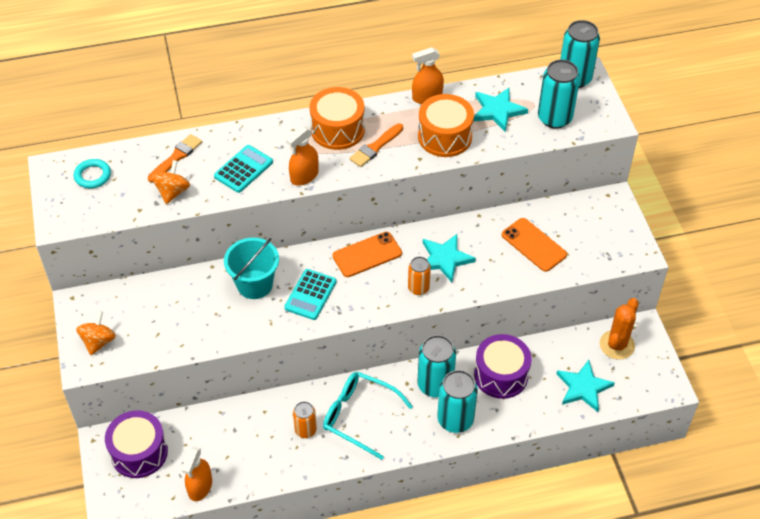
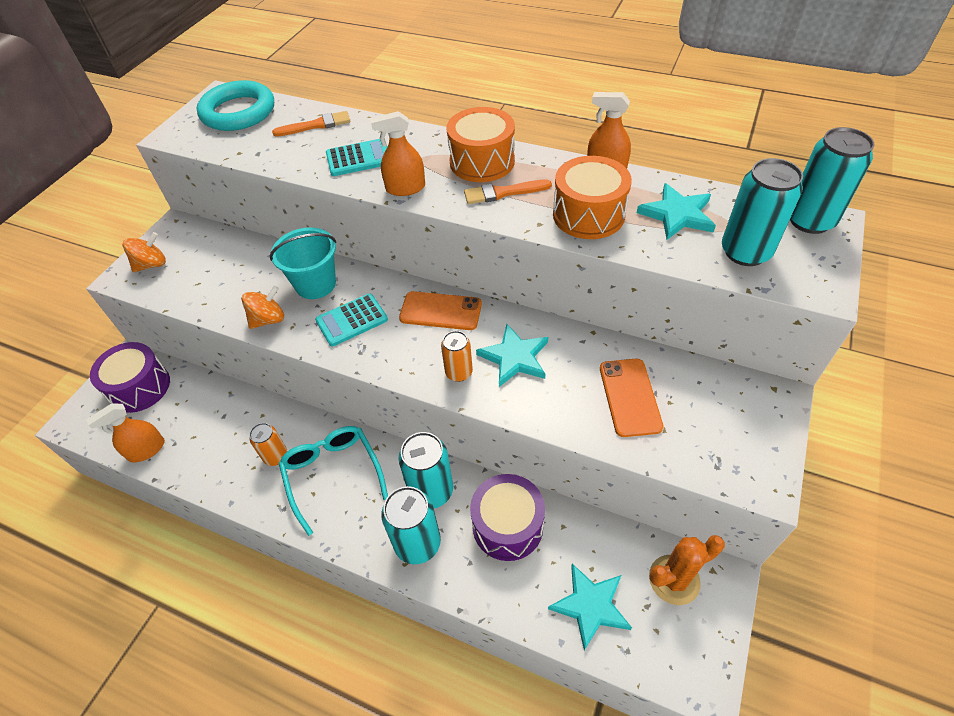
camera: 40 degrees right, 0 degrees up
(92, 176) = (238, 112): turquoise ring -> turquoise ring, size x1.96
(172, 192) = (280, 150): orange spinning top -> orange spinning top (268, 319)

